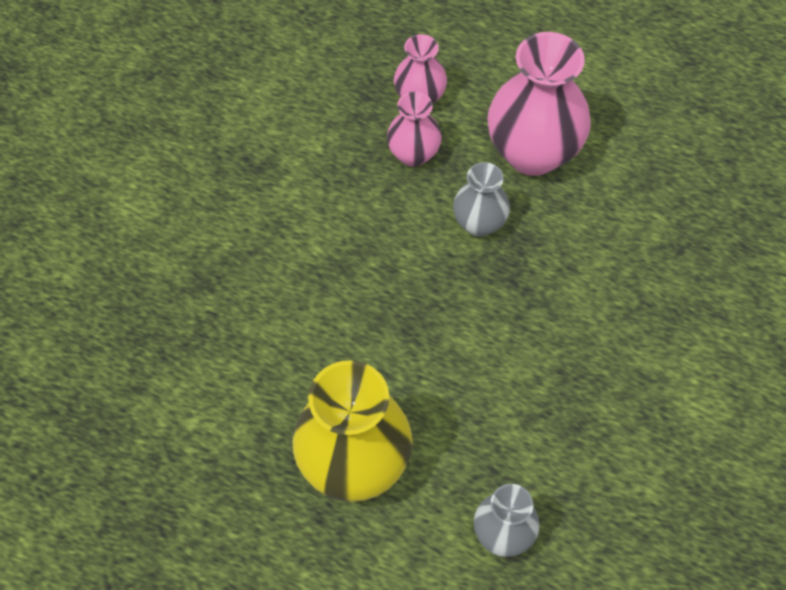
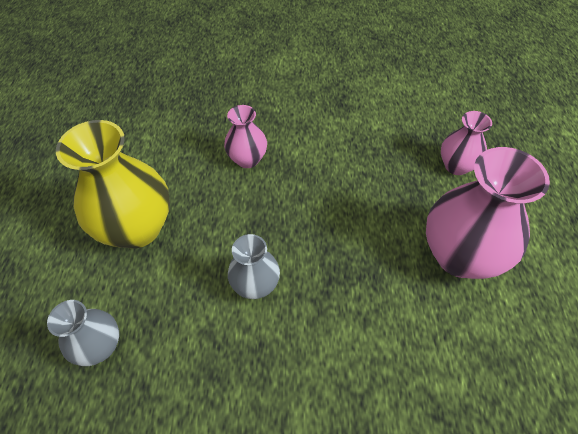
camera: 70 degrees right, 5 degrees down
(413, 154) = (405, 178): pink vase -> pink vase (248, 159)
(479, 223) = (370, 239): grey vase -> grey vase (256, 285)

